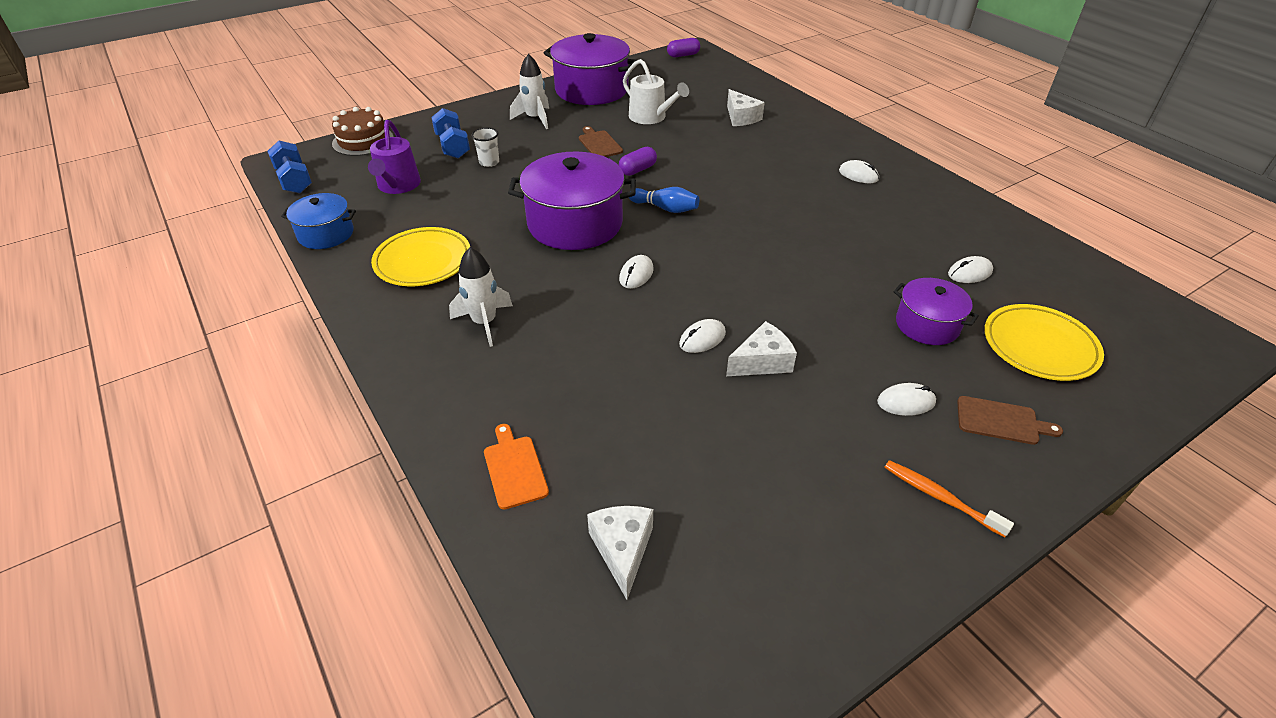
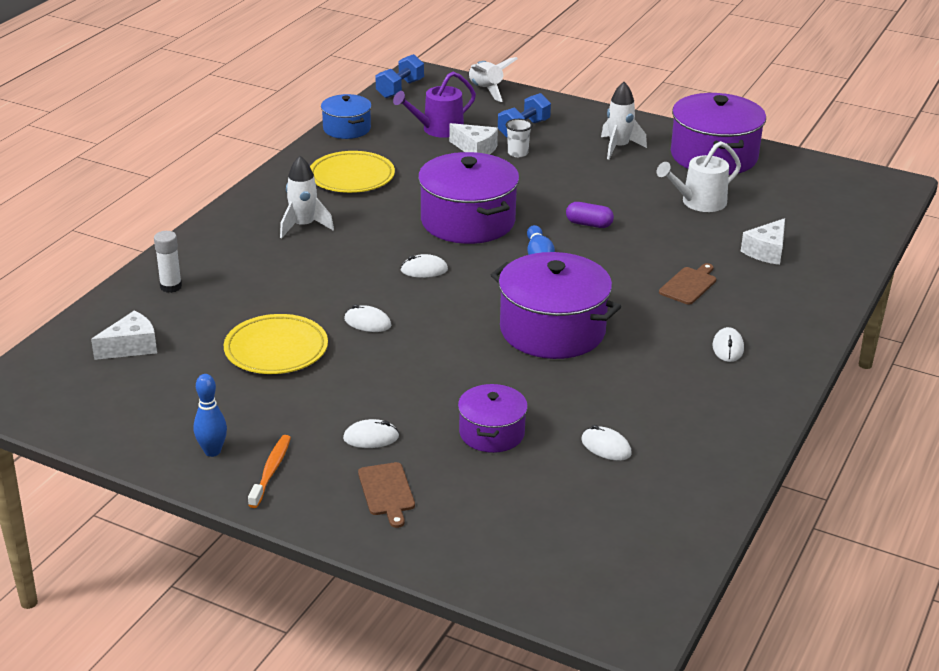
camera: 60 degrees right, 10 degrees down
(363, 141) = (486, 90): brown cake -> white rocket
(514, 469) = (171, 287): orange cutting board -> white glue stick
(599, 144) = (612, 192): brown cutting board -> brown cutting board (689, 285)
(651, 117) = (699, 202): white watering can -> white watering can turned 45 degrees clockwise
(683, 55) = (869, 181): purple capsule -> none
(762, 362) = (363, 357): white cheese -> white cheese (475, 149)
(785, 240) = (552, 330): none -> purple pot
(885, 538) = (212, 451): none -> blue bowling pin
(906, 402) = (371, 437): white mouse -> white mouse turned 60 degrees counterclockwise
(1039, 346) = (517, 504): yellow plate -> yellow plate (276, 349)

